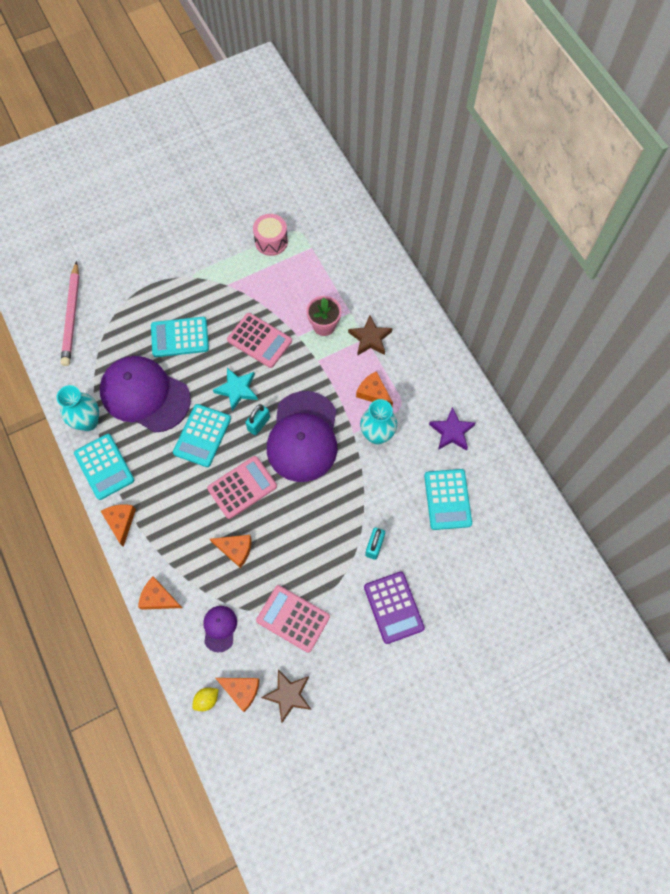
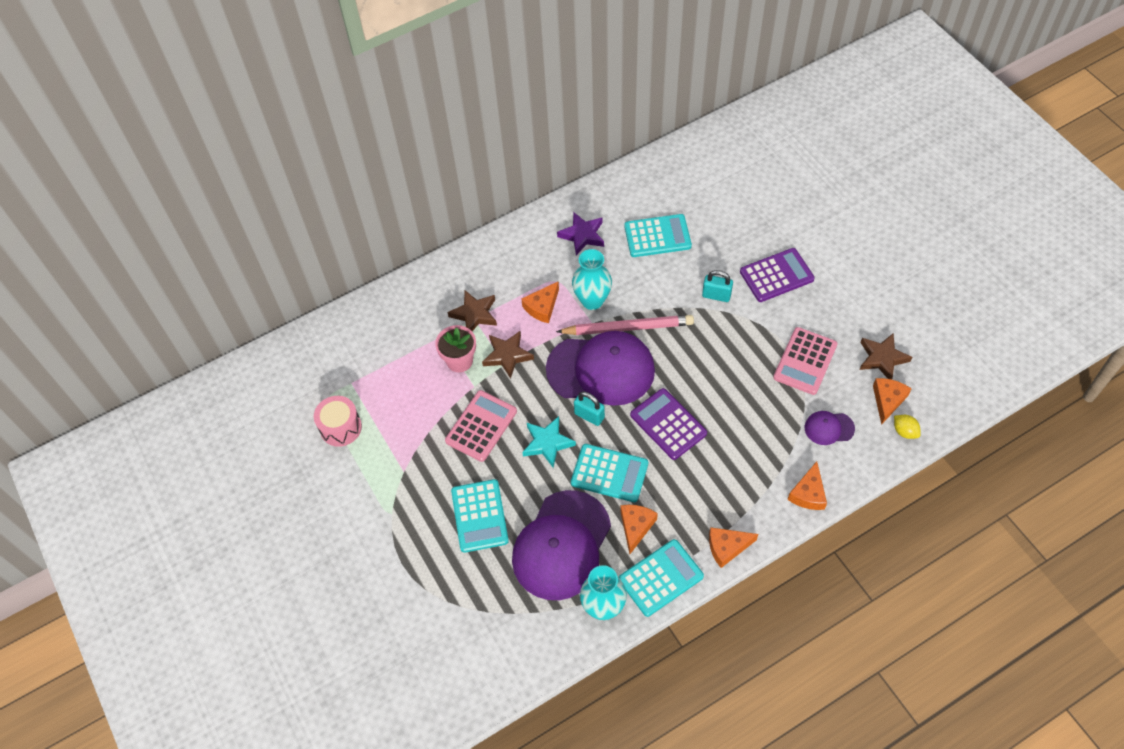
camera: 90 degrees left, 10 degrees down
(72, 316) = (452, 656): pink pencil -> pink pencil (628, 328)
(235, 549) = (740, 423): orange cheese -> orange cheese (636, 527)
(242, 487) = (668, 424): pink calculator -> purple calculator
(325, 362) = (507, 355): none -> brown star

